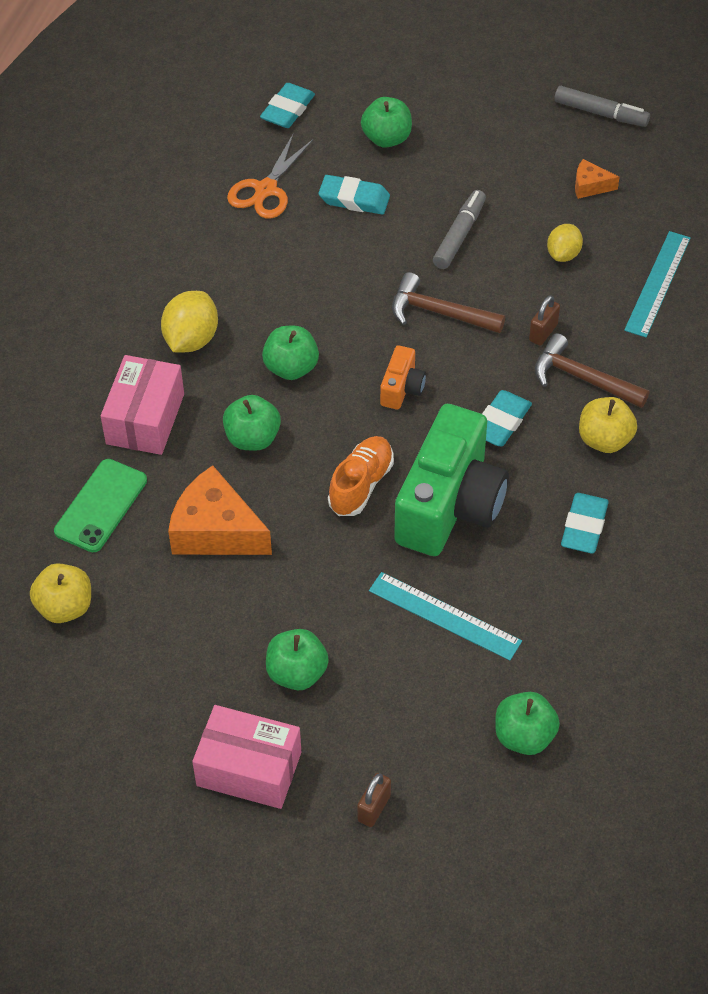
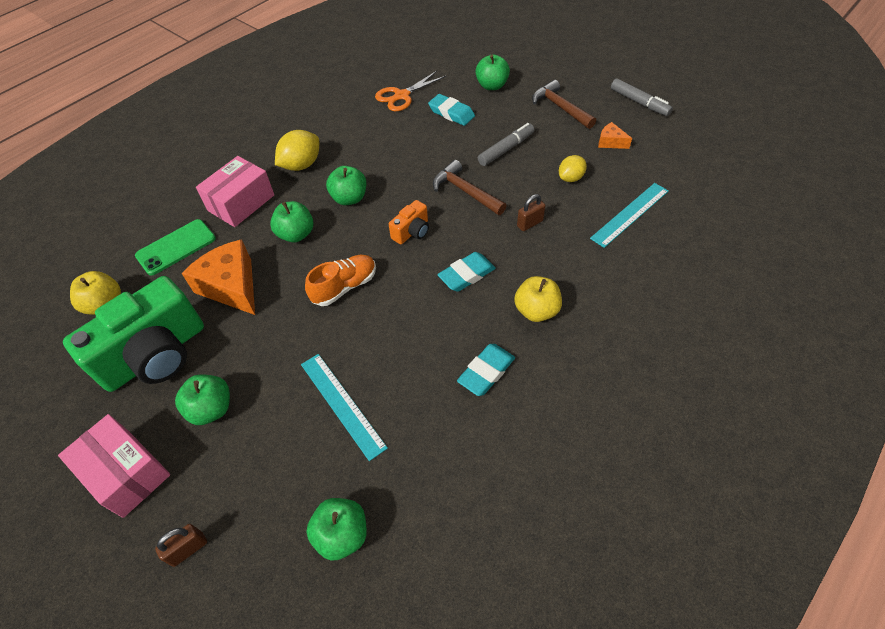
camera: 25 degrees right, 0 degrees up
(288, 110) = (442, 59): turquoise eraser -> none
(450, 505) = (396, 321): green camera -> green camera (156, 355)
(583, 378) = (542, 262): brown hammer -> brown hammer (560, 108)

